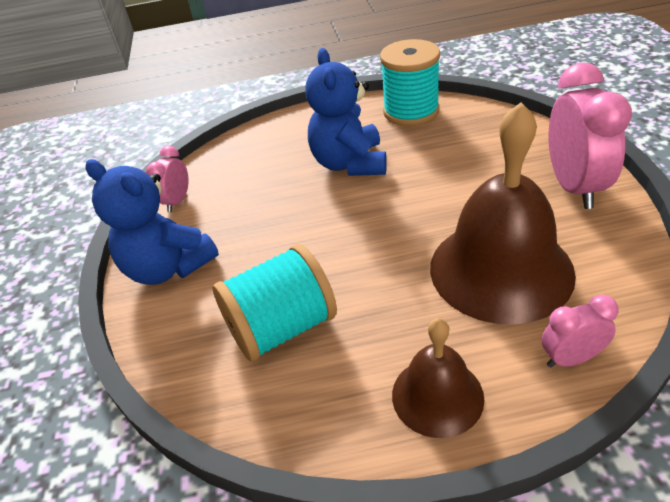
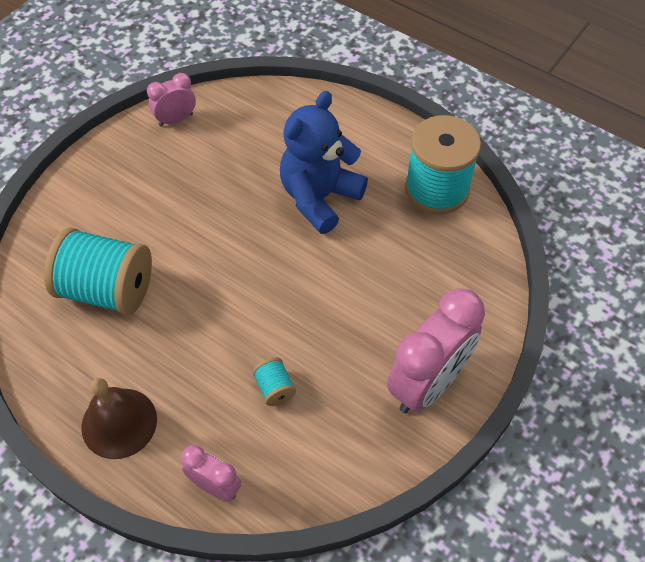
camera: 40 degrees right, 15 degrees up
(168, 268) = (107, 175): blue teddy bear -> none
(500, 269) = (274, 388): brown bell -> turquoise spool

